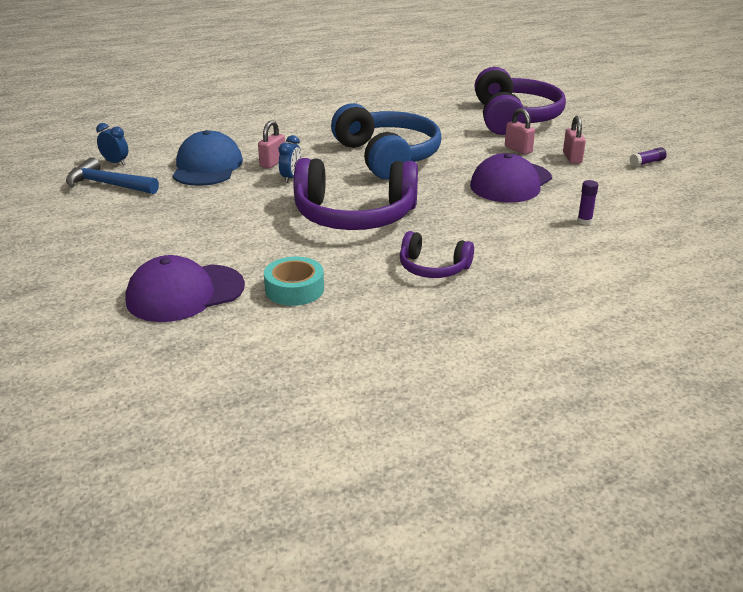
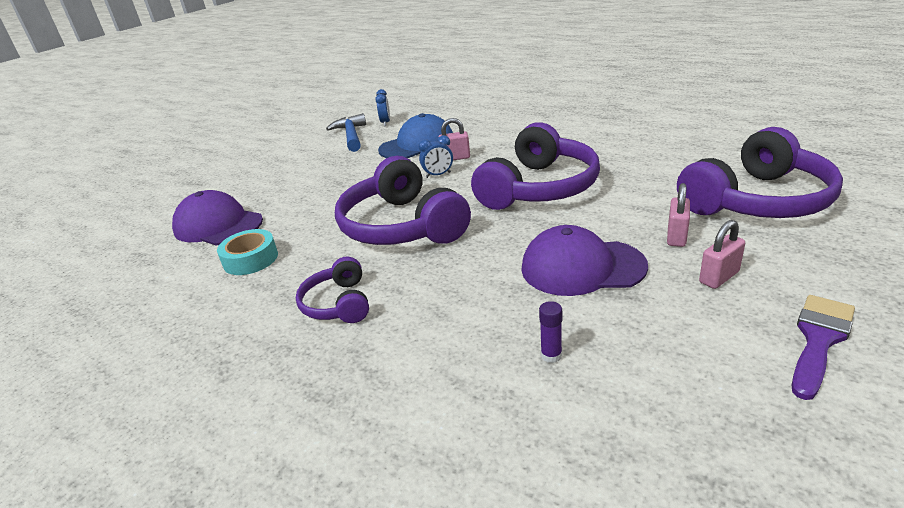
camera: 60 degrees right, 0 degrees up
(387, 157) = (538, 188): blue headphones -> purple headphones
(647, 162) = (819, 339): purple glue stick -> purple brush

